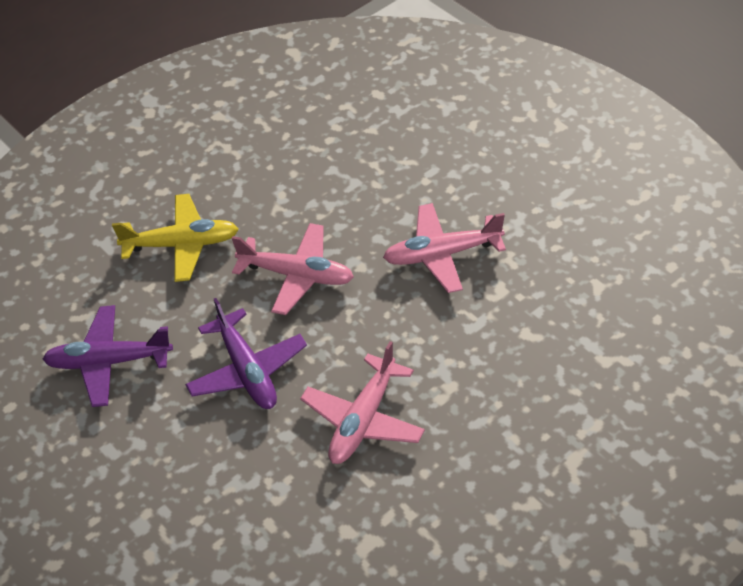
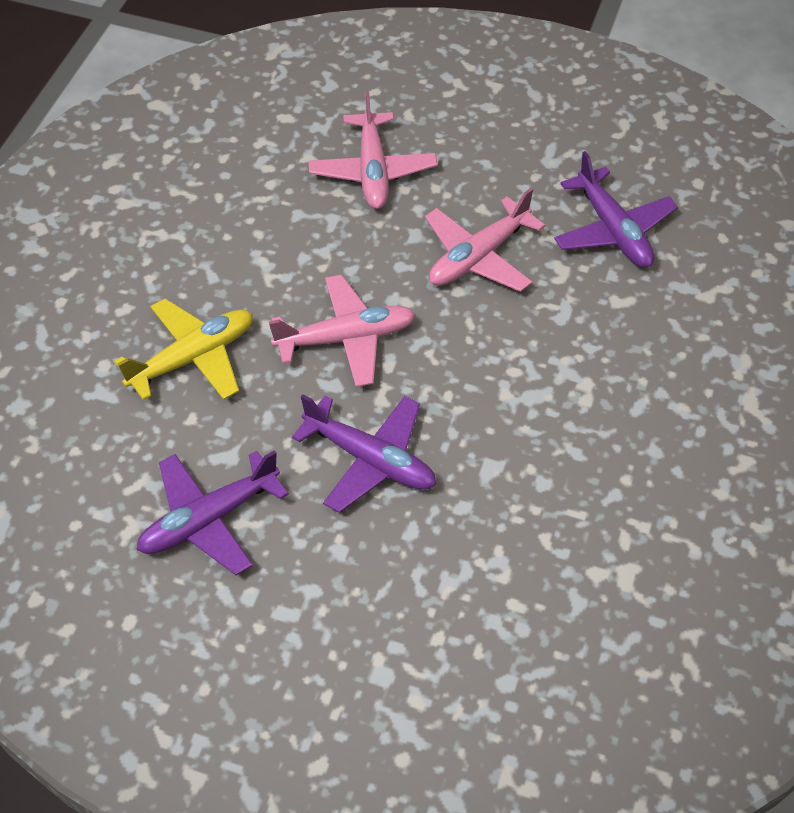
camera: 35 degrees left, 5 degrees up
(363, 420) = (528, 455): pink plane -> pink plane (373, 171)
(567, 276) = (613, 230): none -> purple plane

